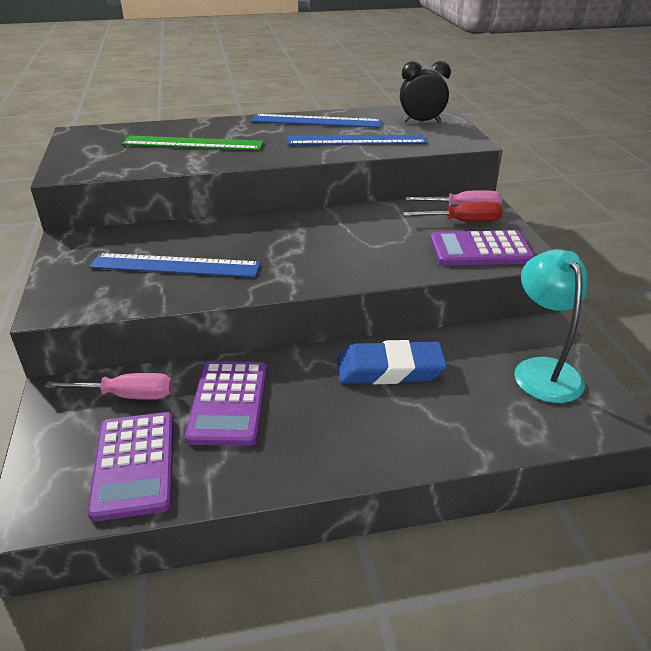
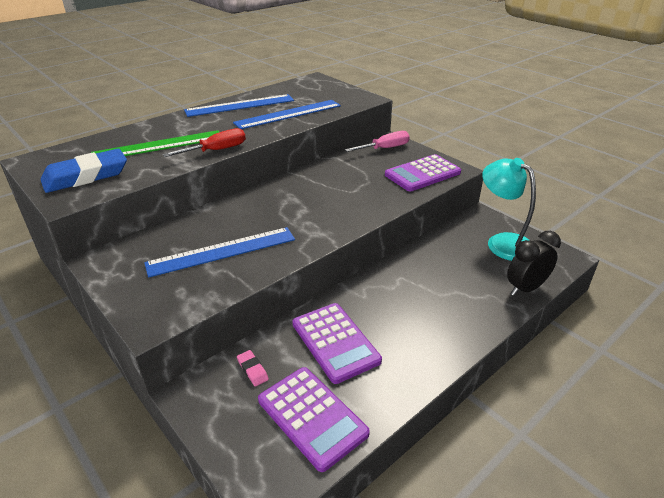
camera: 30 degrees left, 0 degrees up
(127, 396) = (252, 370): pink screwdriver -> pink eraser
(390, 369) = (418, 275): blue eraser -> blue eraser (86, 176)
(421, 122) = (318, 90): black clock -> black clock (525, 288)
(463, 222) = (393, 157): red screwdriver -> red screwdriver (216, 150)

